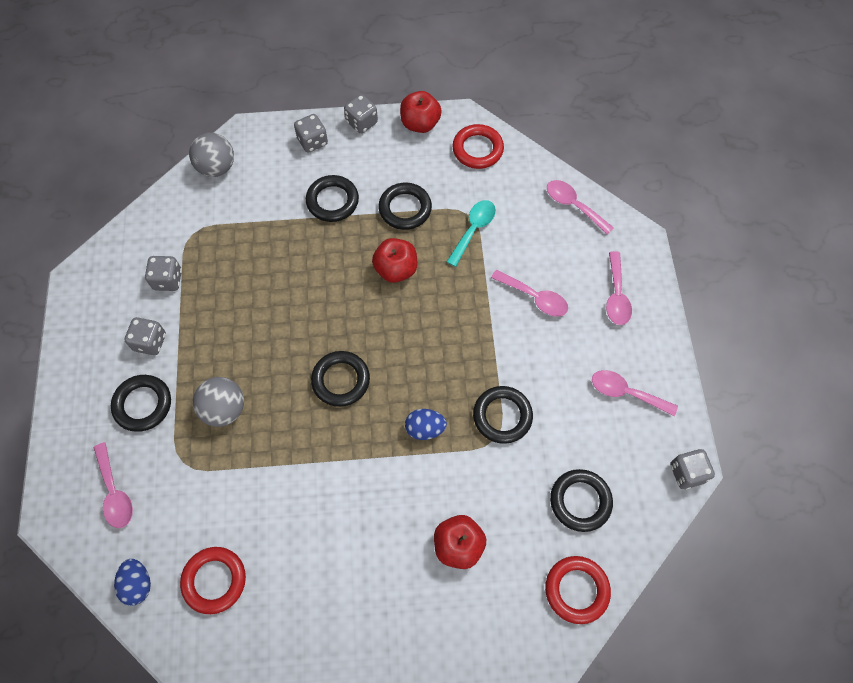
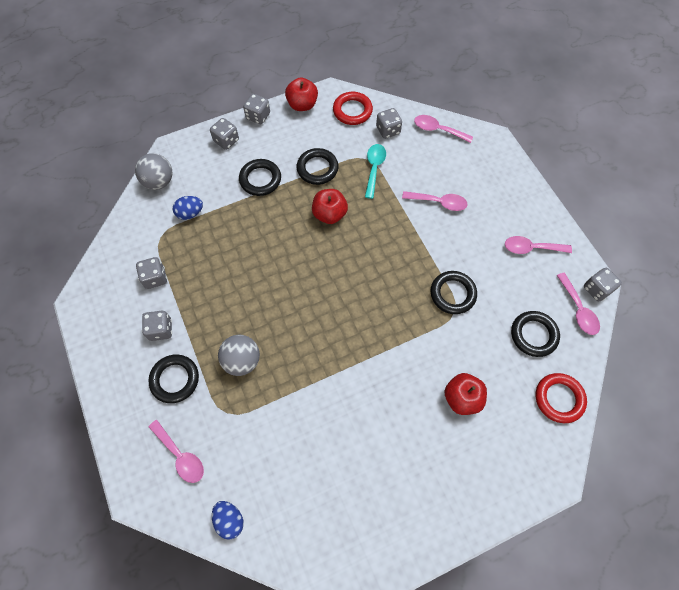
camera: 20 degrees left, 0 degrees up
(214, 580) = (290, 494): red ring -> none
(341, 380) = (323, 308): black ring -> none
(425, 428) = (401, 322): blue egg -> blue egg (190, 213)
(511, 187) = (388, 130): none -> grey dice
(616, 295) = (495, 183): pink spoon -> pink spoon (578, 309)

